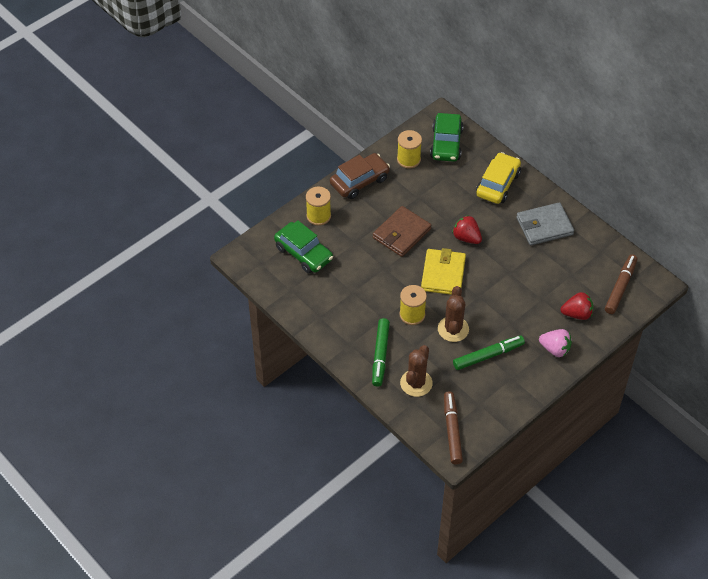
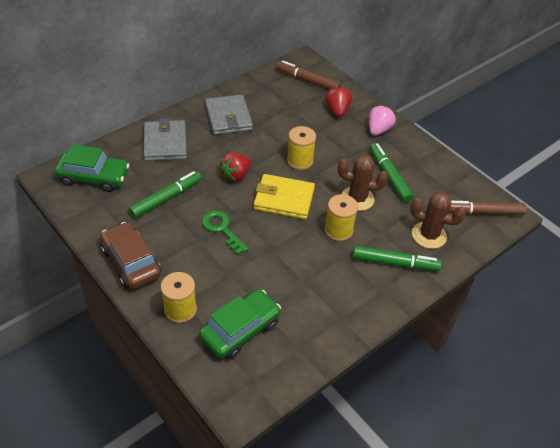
camera: 90 degrees left, 5 degrees down
(401, 233) = (222, 229): brown wallet -> green key
(408, 159) = (108, 212): yellow spool -> yellow spool (300, 161)
(430, 193) = (166, 198): none -> green marker
(497, 184) = (165, 143): yellow car -> grey wallet

